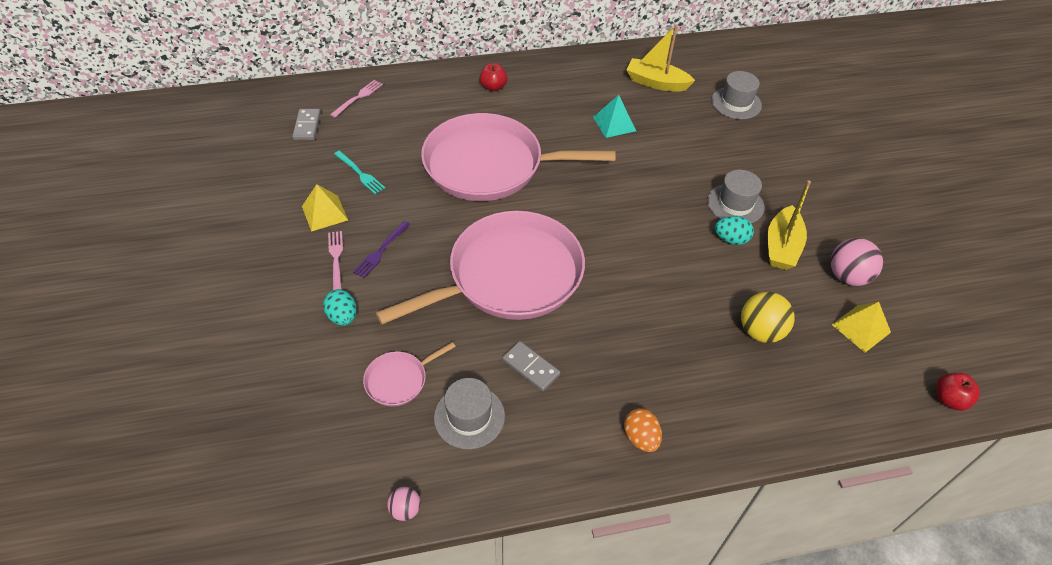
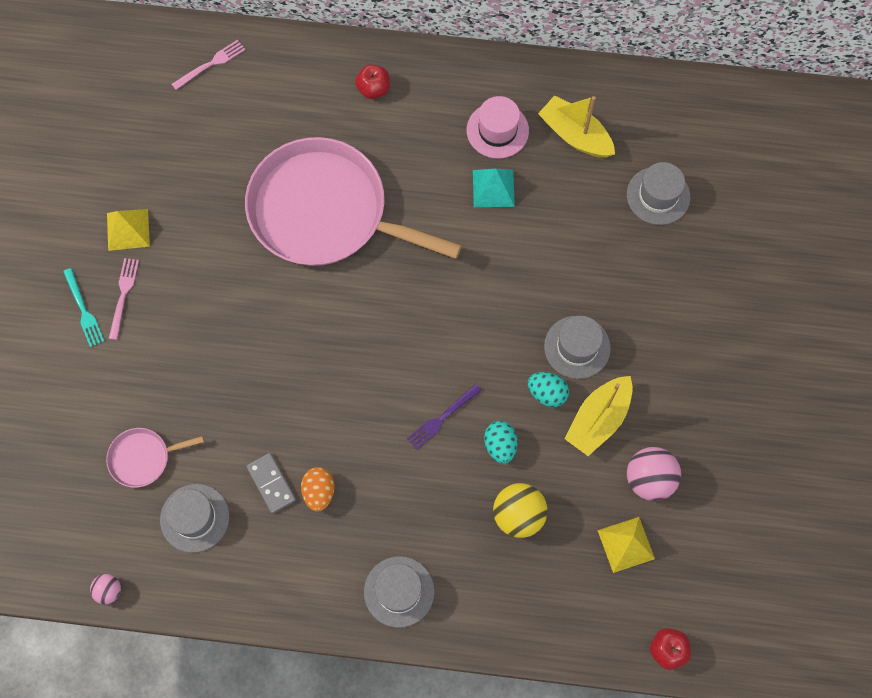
camera: 20 degrees right, 20 degrees up
(307, 126) = (142, 95): grey domino -> none
(343, 317) = (111, 369): turquoise egg -> turquoise egg (500, 445)
(360, 173) = (180, 184): turquoise fork -> turquoise fork (83, 310)
(381, 251) = (171, 298): purple fork -> purple fork (442, 418)
(509, 276) = (290, 369): pink pan -> none
(598, 91) = (497, 130): none -> pink hat
(640, 438) = (344, 591): orange egg -> orange egg (319, 492)
(691, 423) = (399, 591): none -> grey hat

